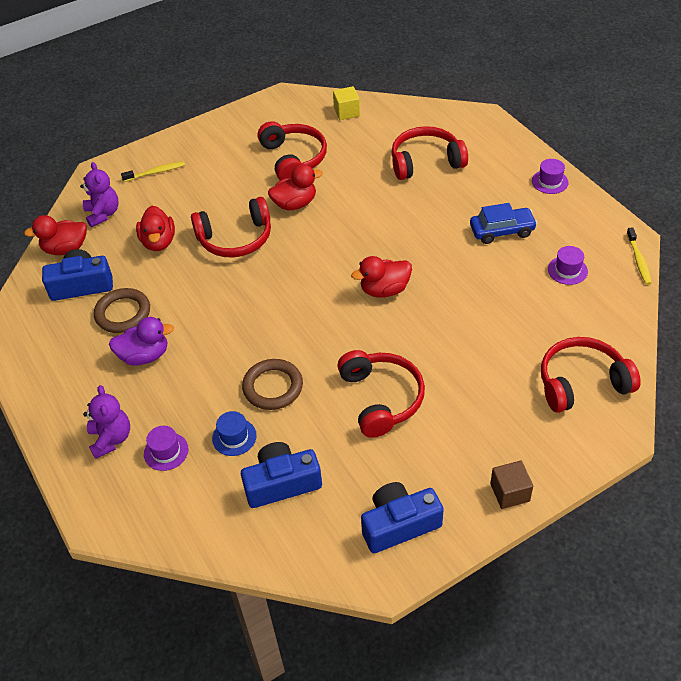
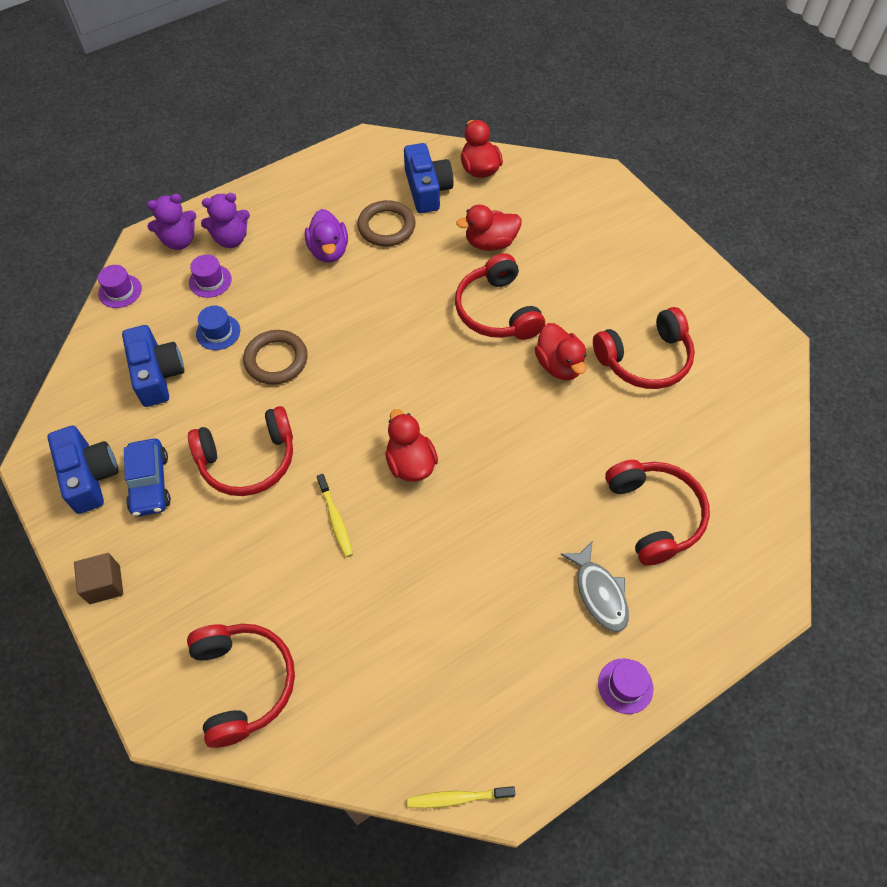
camera: 85 degrees right, 10 degrees up
(103, 214) = (533, 191): purple teddy bear -> purple teddy bear (179, 241)
(156, 172) = (606, 226): yellow toothbrush -> yellow toothbrush (335, 519)
(347, 112) = (752, 416): yellow cube -> none
(486, 190) = (599, 593): none -> grey fish
(502, 231) = (516, 607): blue car -> blue car (150, 483)
(567, 270) = (439, 689): purple hat -> purple hat (120, 291)

